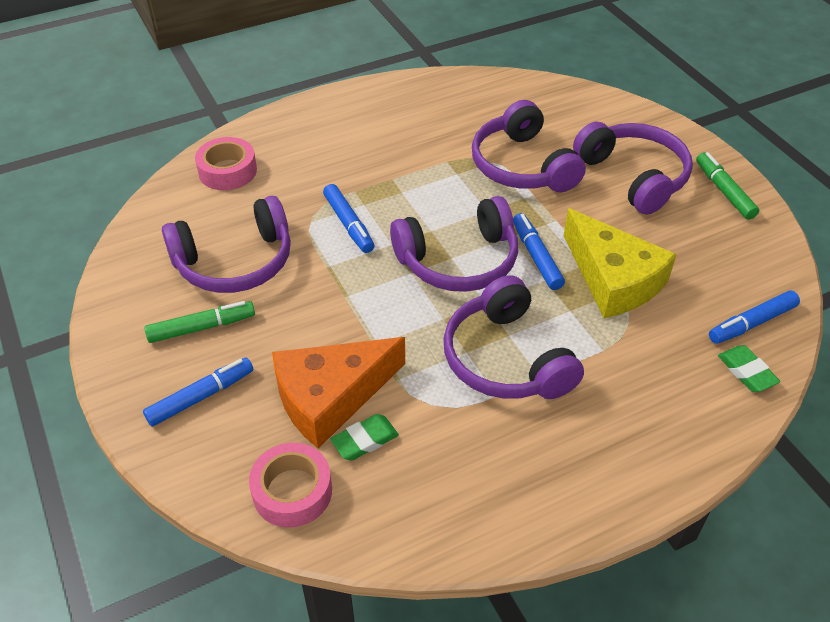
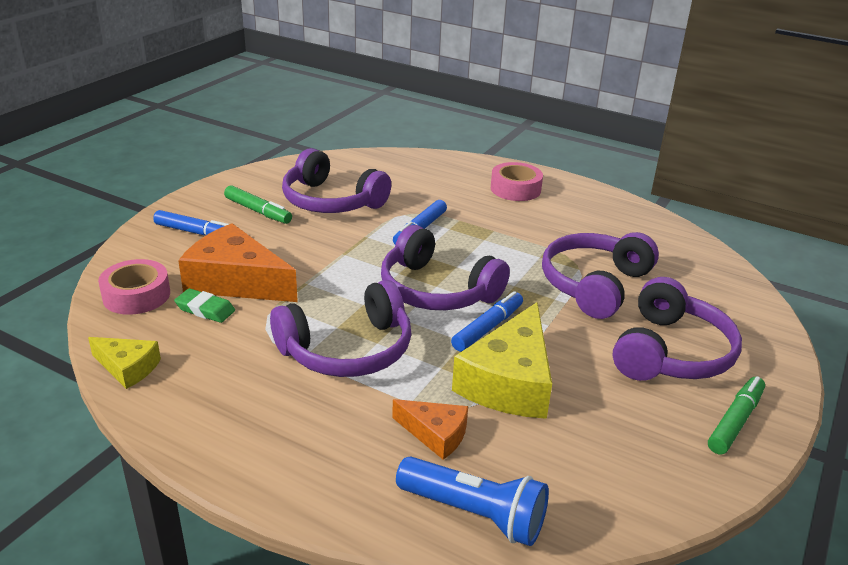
camera: 55 degrees right, 15 degrees down
(227, 171) = (416, 168): pink tape -> pink tape (515, 189)
(424, 537) = (128, 368): none -> yellow cheese
(506, 359) = (347, 349): purple headphones -> purple headphones turned 150 degrees counterclockwise
(650, 352) = (435, 434): none -> orange cheese
(746, 371) = (474, 513): green eraser -> blue flashlight
(751, 323) = (551, 499): blue marker -> none

